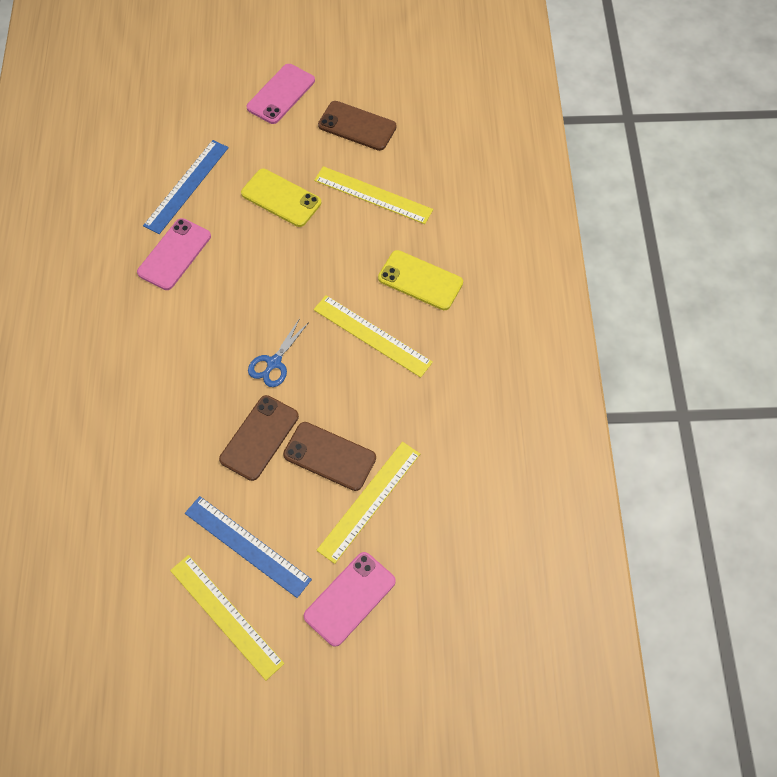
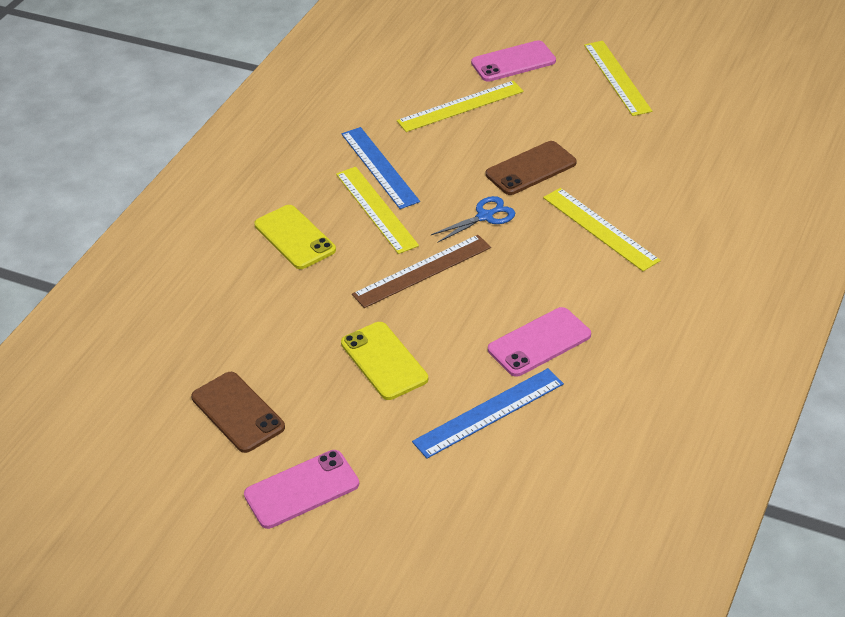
camera: 150 degrees left, 20 degrees down
(247, 546) = (579, 108): blue ruler -> blue ruler (379, 167)
(296, 286) = (422, 271): none -> brown ruler
(329, 456) = (475, 140): brown phone -> none
(373, 195) = (279, 330): yellow ruler -> yellow ruler (600, 229)

